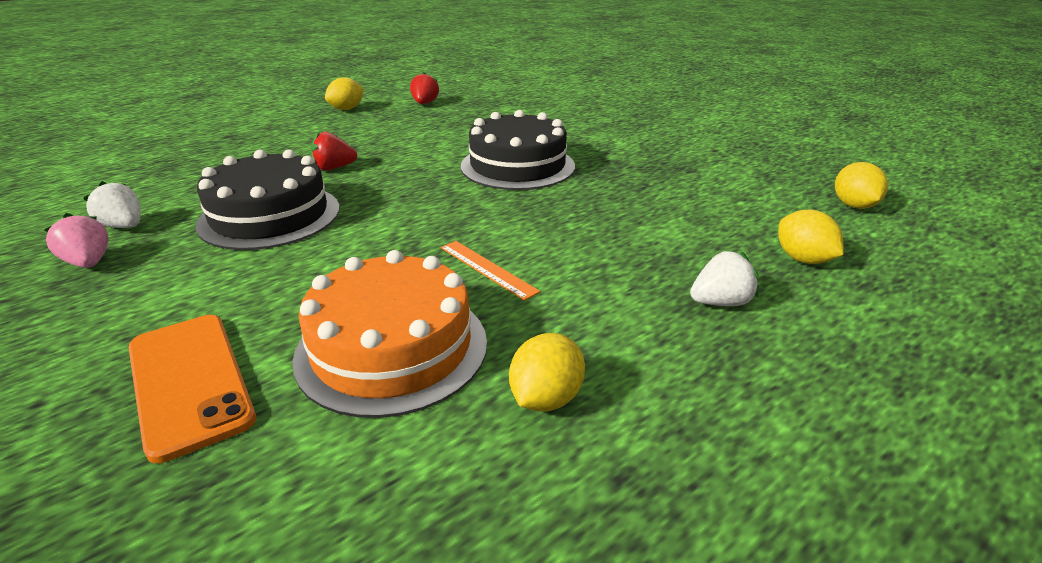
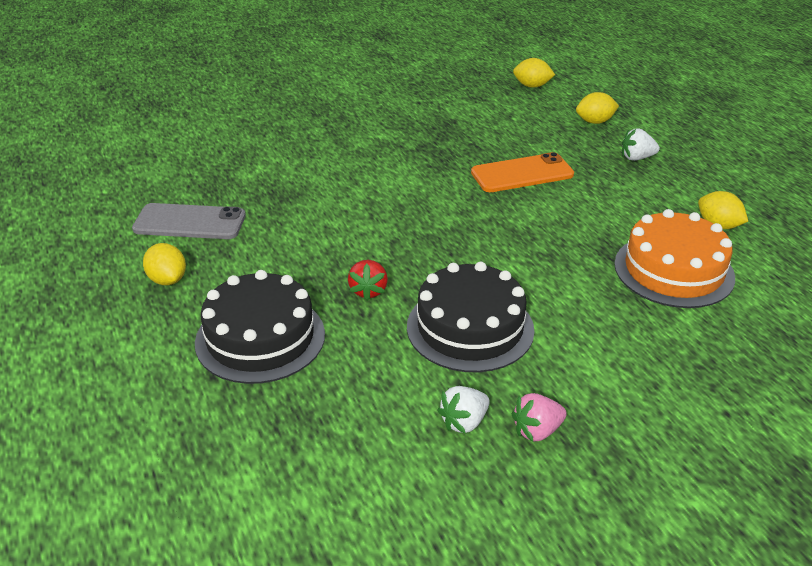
camera: 75 degrees left, 5 degrees up
(189, 382) = (705, 348): orange phone -> orange phone (522, 174)
(425, 103) = (190, 222): red strawberry -> grey phone
(487, 269) = (586, 227): orange ruler -> none
(517, 166) = (411, 190): black cake -> black cake (260, 338)
(720, 302) = (637, 158): white strawberry -> white strawberry turned 90 degrees counterclockwise

